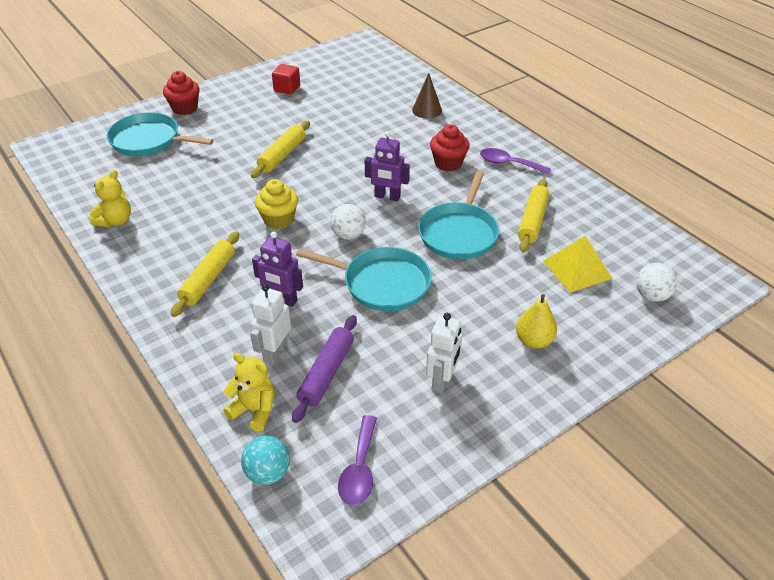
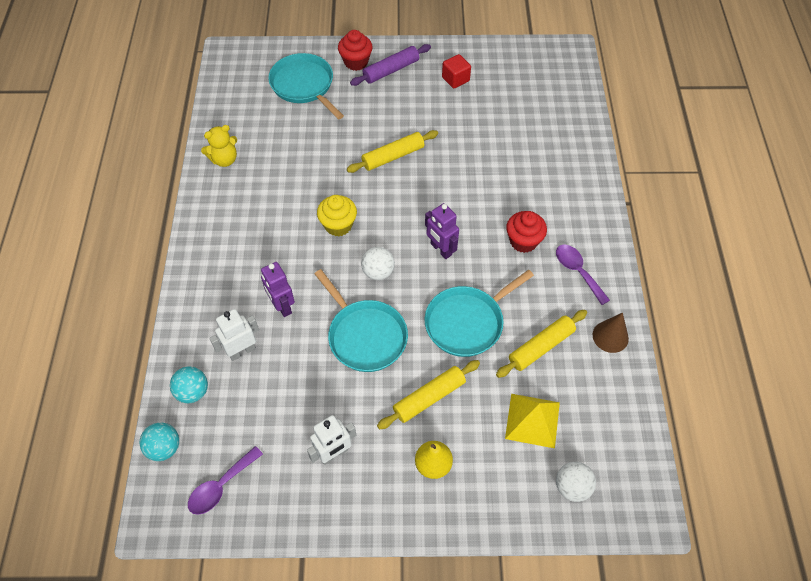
camera: 35 degrees right, 15 degrees up
(208, 279) = (246, 255): yellow rolling pin -> yellow rolling pin (429, 397)
(254, 410) = (193, 392): yellow teddy bear -> turquoise ball
(327, 373) = (262, 392): purple rolling pin -> purple rolling pin (391, 70)
(427, 110) = (558, 168): brown cone -> brown cone (610, 336)

